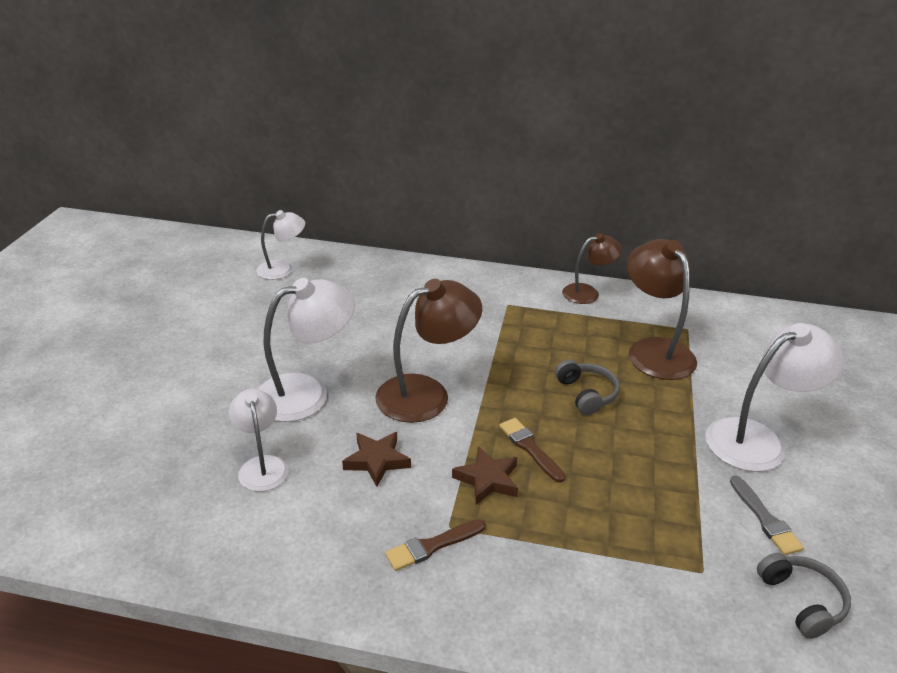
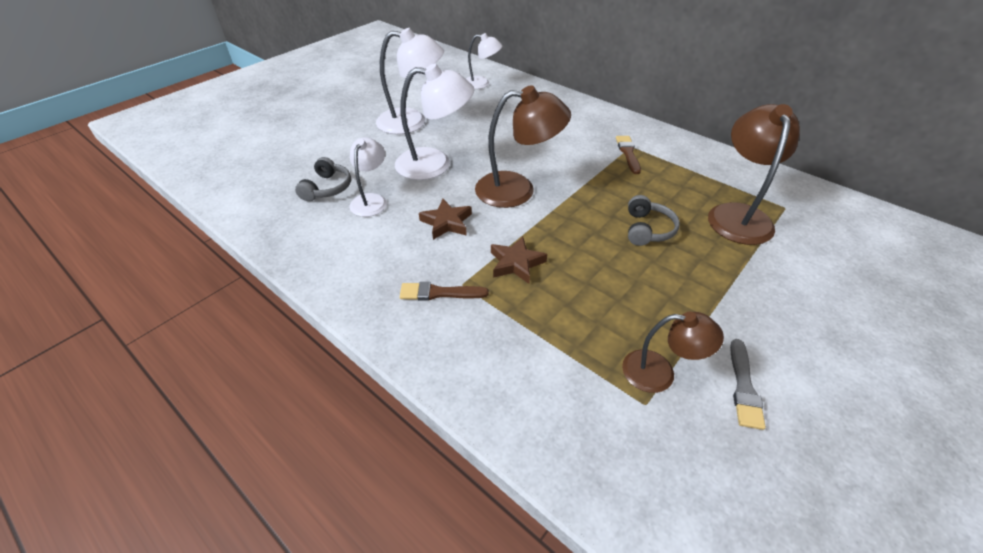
camera: 30 degrees right, 10 degrees up
(530, 448) = (567, 253): brown brush -> brown brush (628, 153)
(587, 293) = (709, 155): brown lamp -> brown lamp (659, 372)
(757, 440) = (788, 319): white lamp -> white lamp (412, 122)
(801, 601) = (727, 472): grey headphones -> grey headphones (327, 188)

